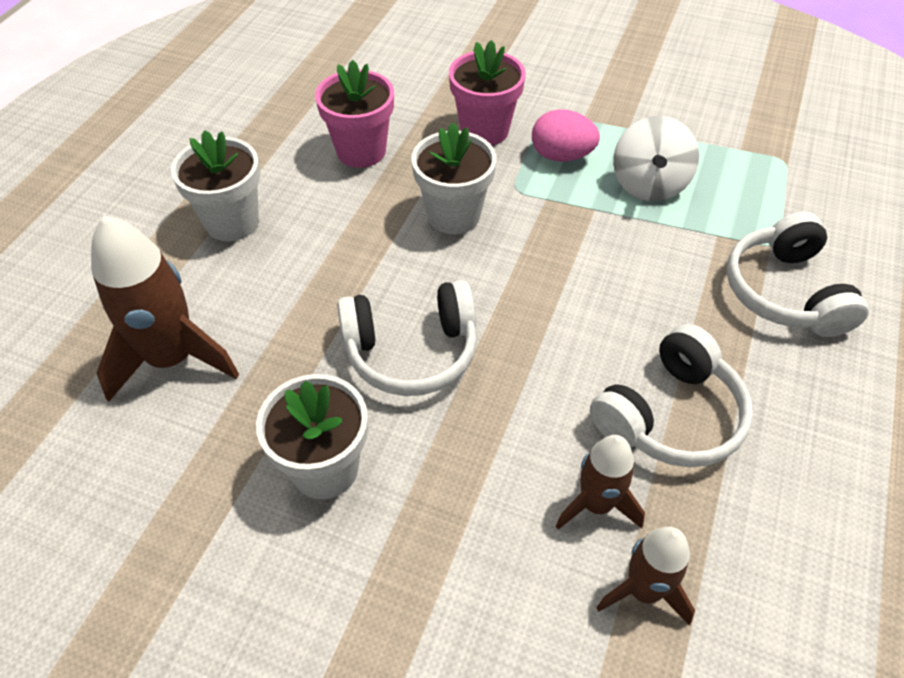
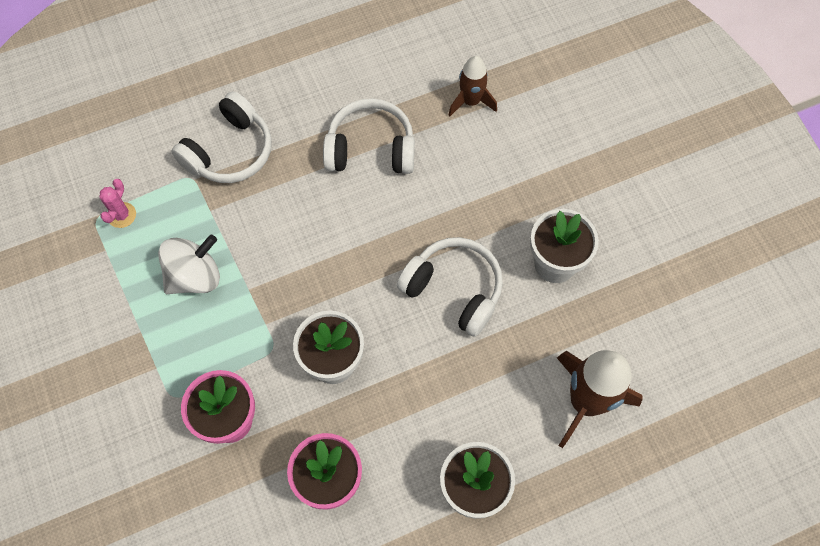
camera: 135 degrees left, 15 degrees up
(561, 156) = (212, 348): pink egg -> none
(596, 504) = (450, 144): brown rocket -> none
(772, 177) = (122, 215): none -> pink cactus

